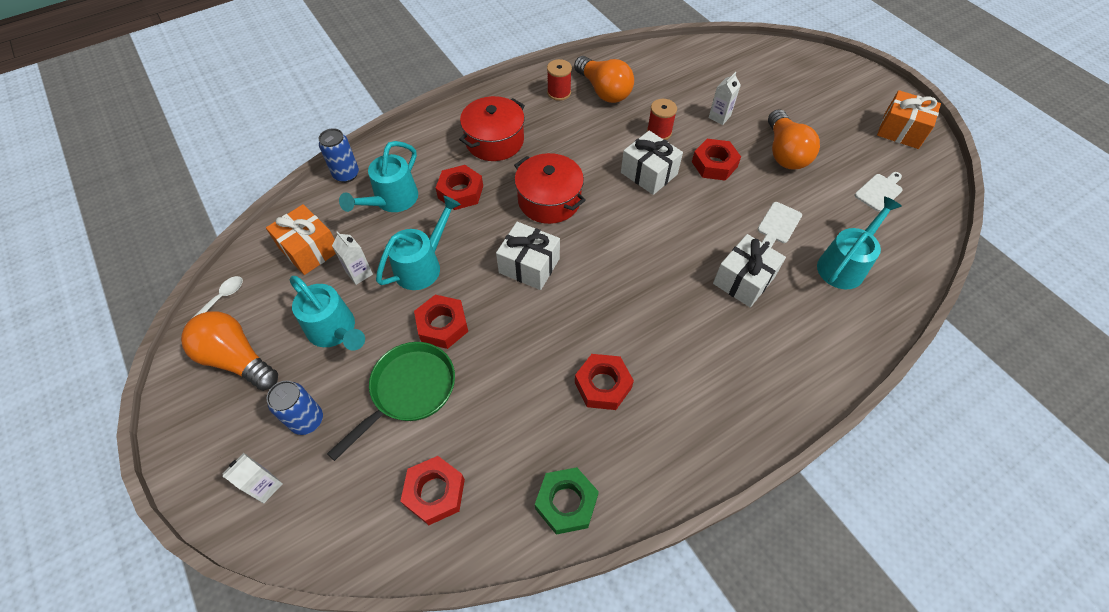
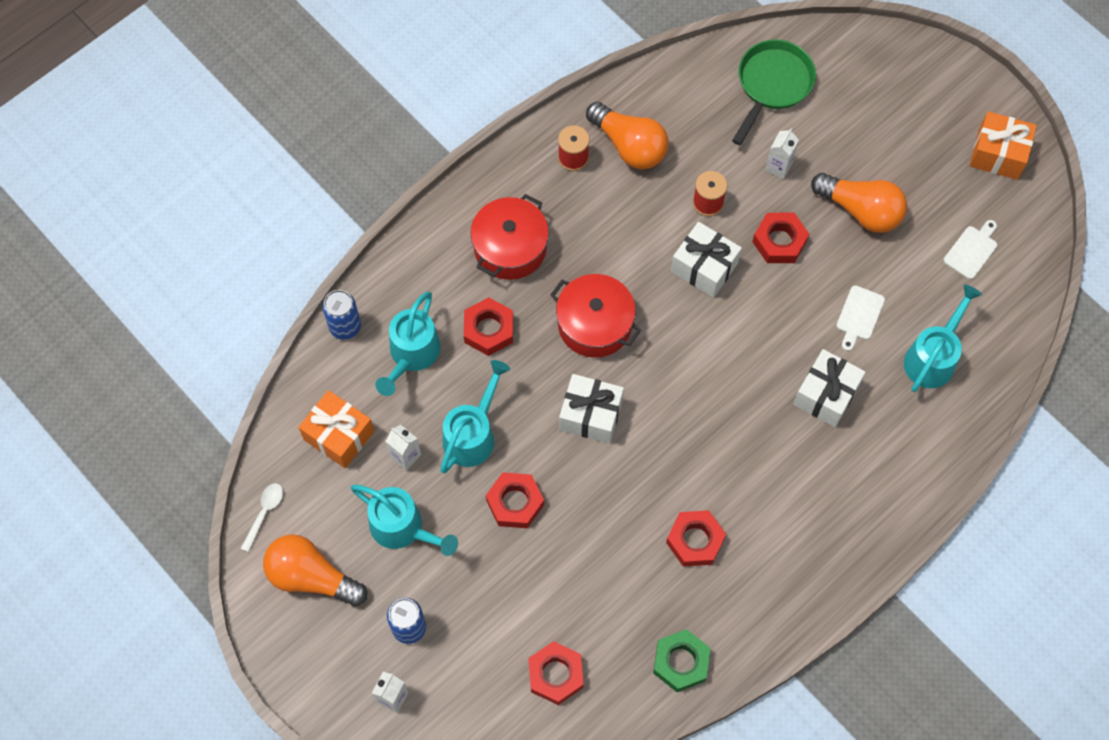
camera: 10 degrees left, 10 degrees up
(409, 390) = (501, 580): green pan -> green pan (772, 84)
(784, 153) = (861, 210): orange light bulb -> orange light bulb turned 45 degrees counterclockwise

